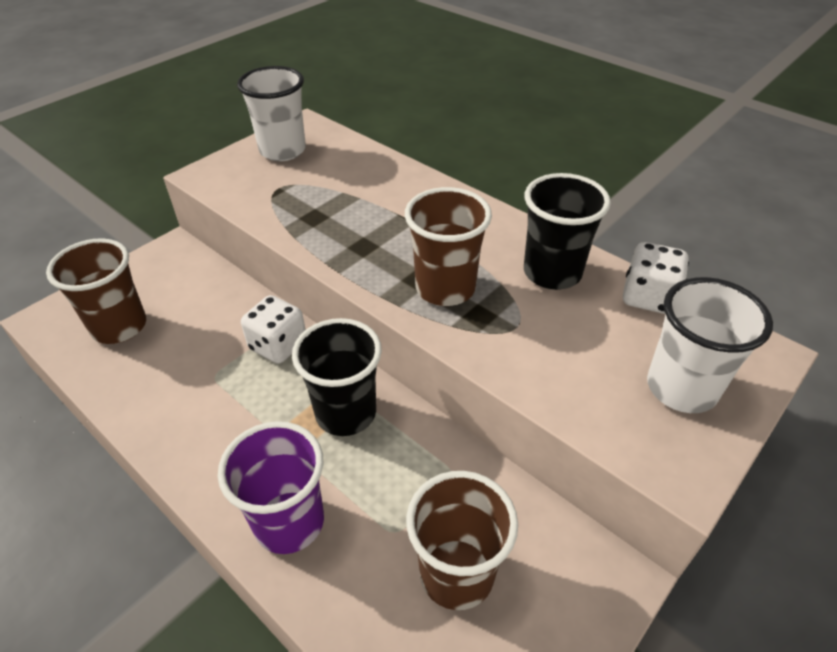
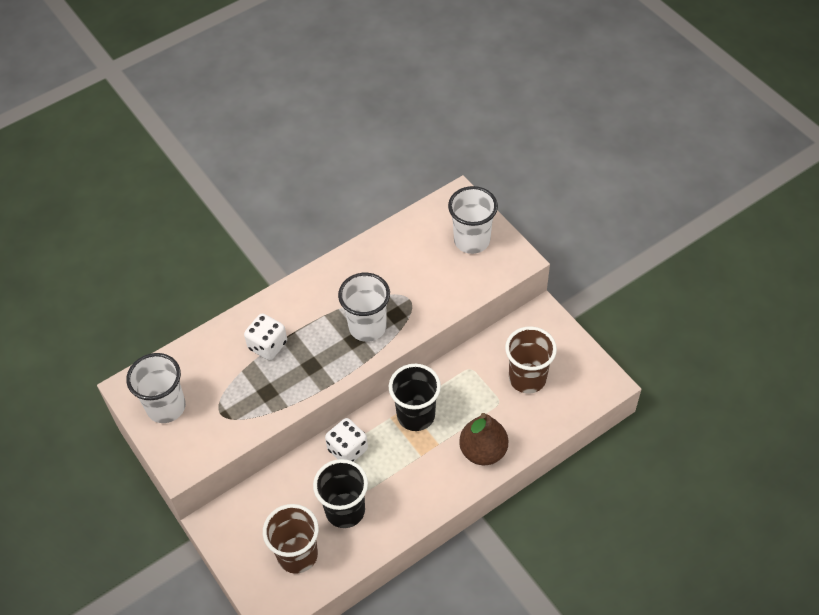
camera: 75 degrees left, 10 degrees up
(289, 522) = (483, 451): purple cup -> brown pear
(445, 288) = (367, 327): brown cup -> white cup
(552, 273) = (370, 268): black cup -> black cup (345, 510)
(648, 297) = (404, 229): white dice -> white dice (268, 345)

